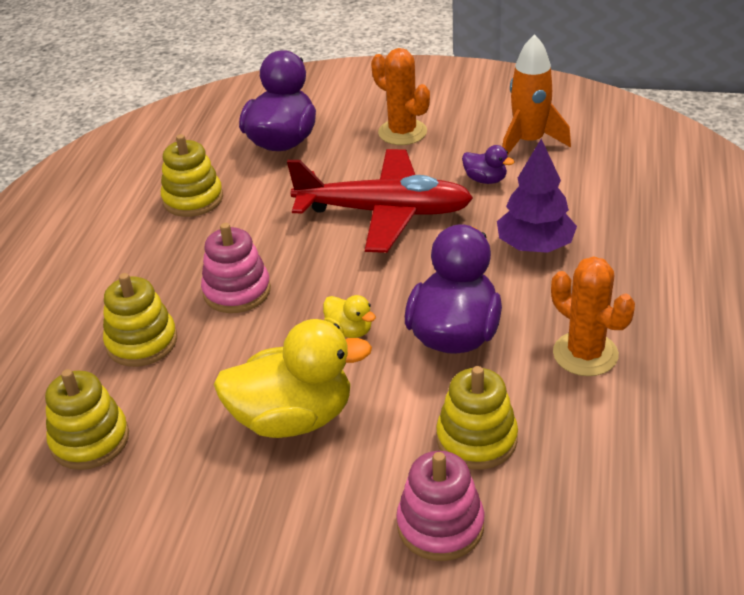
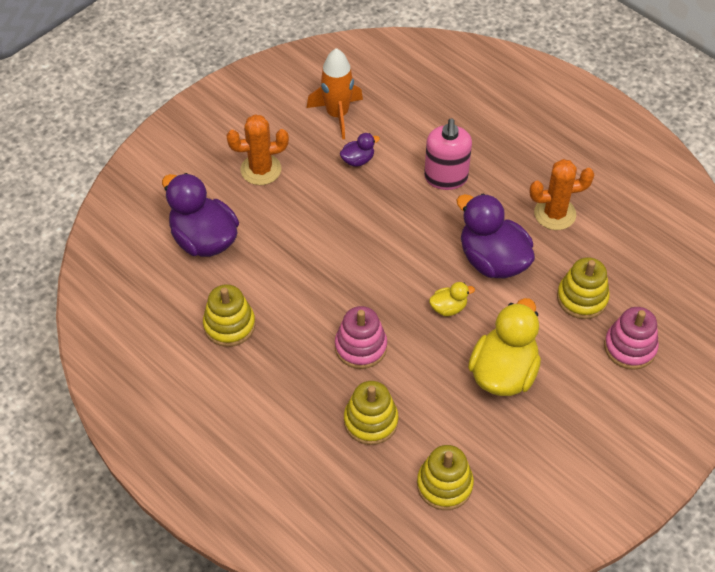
camera: 60 degrees left, 15 degrees up
(385, 212) = (345, 229): red plane -> none
(535, 246) = (446, 178): purple tree -> pink soap dispenser

